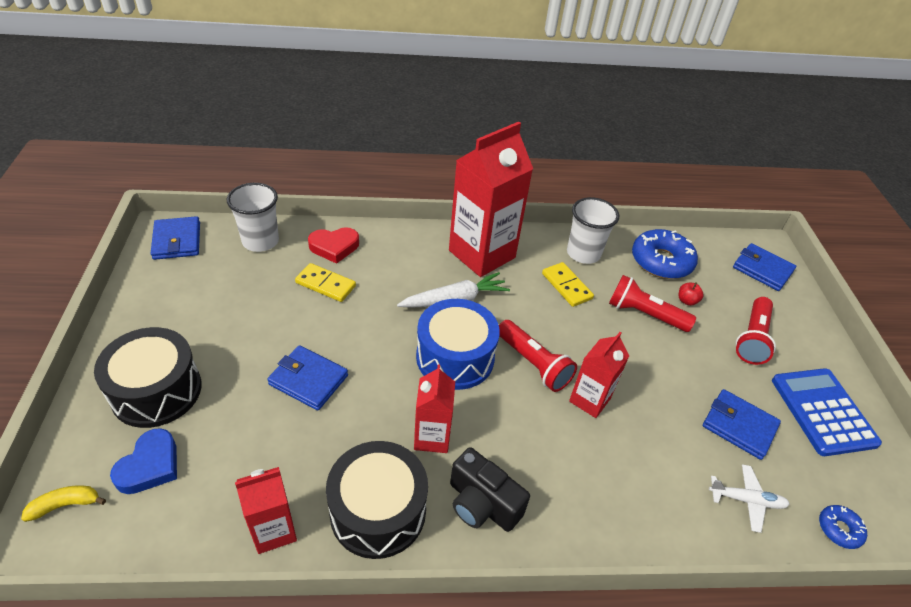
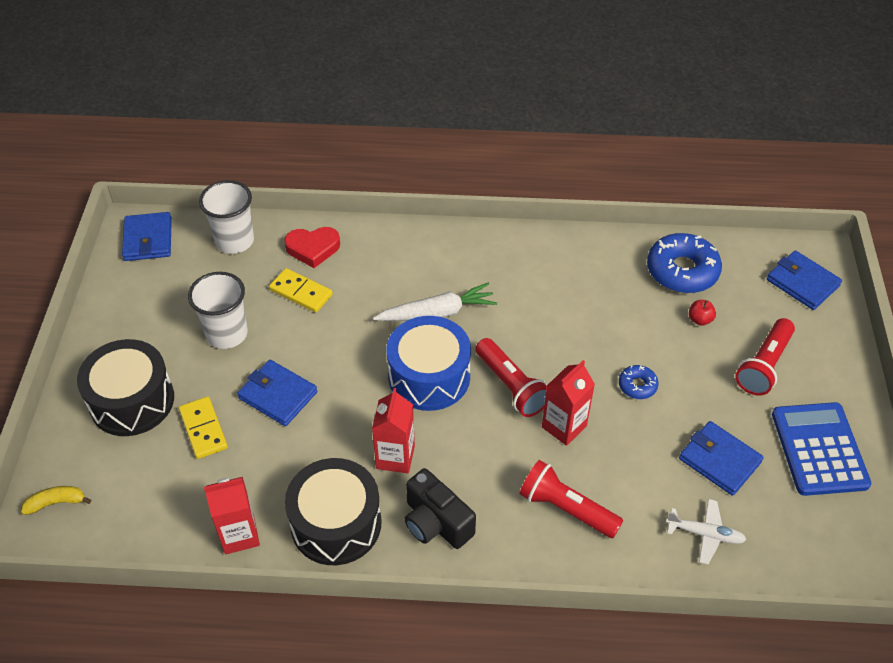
camera: 10 degrees right, 5 degrees up
(150, 466) = (128, 472): blue heart -> none
(482, 254) = (475, 259): red carton -> none
(566, 286) = (564, 299): yellow domino -> yellow domino (203, 429)
(583, 253) = (592, 260): white cup -> white cup (227, 334)
(644, 314) = (646, 334): red flashlight -> red flashlight (566, 509)
(839, 529) = (794, 567): blue donut -> blue donut (637, 385)

